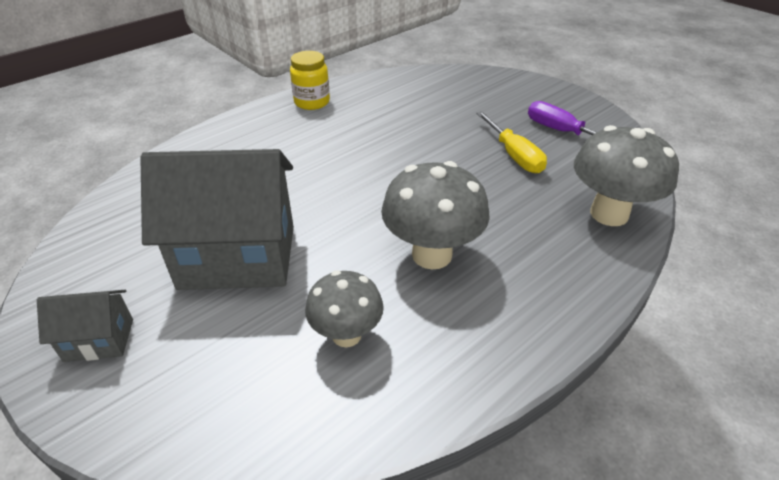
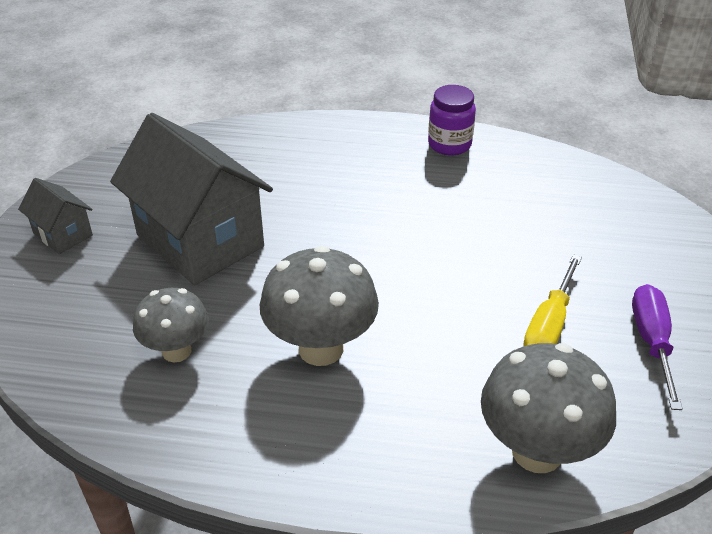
camera: 50 degrees right, 0 degrees up
(312, 102) = (449, 144): yellow jar -> purple jar

